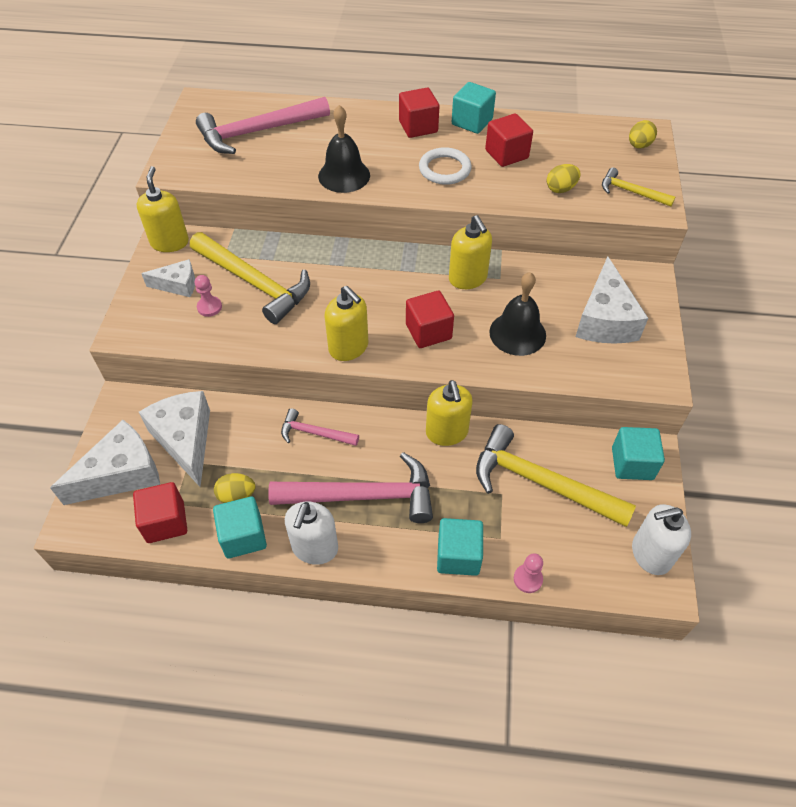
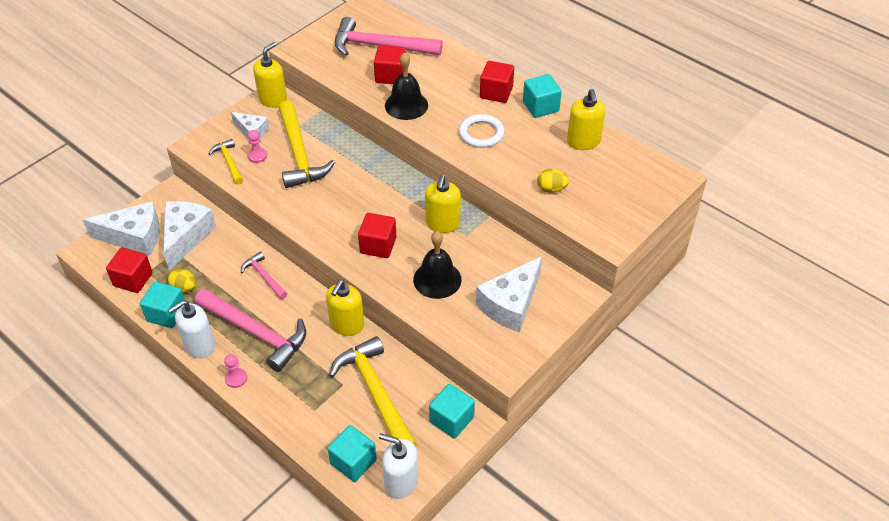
camera: 35 degrees right, 5 degrees down
(349, 347) = (316, 228): yellow soap dispenser -> yellow soap dispenser (583, 142)
(458, 555) = (278, 403): turquoise cube -> turquoise cube (353, 462)
(506, 154) = (539, 143): red cube -> red cube (390, 76)
(528, 579) = (306, 444): pink pawn -> pink pawn (236, 378)
(631, 192) = (604, 217): yellow hammer -> yellow hammer (229, 162)
(639, 146) = (653, 185): yellow egg -> none

